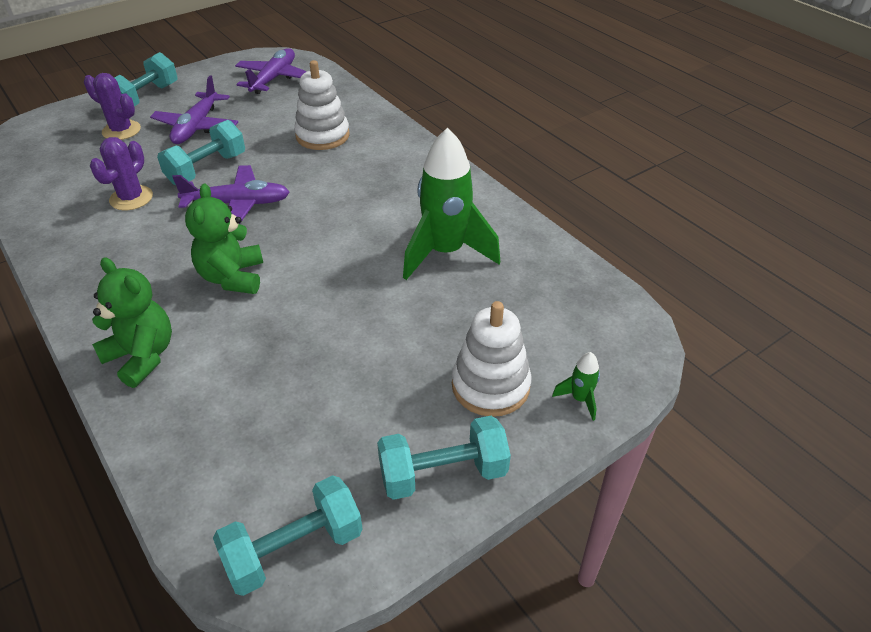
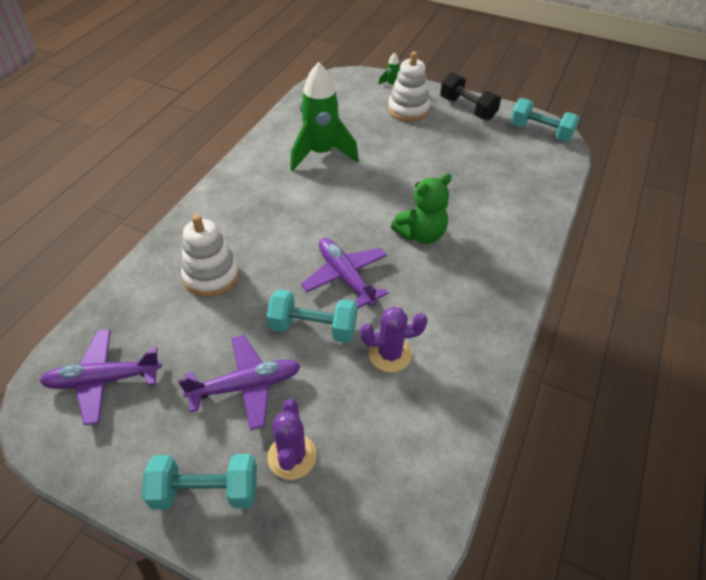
camera: 120 degrees left, 5 degrees up
(142, 356) = (514, 236): green teddy bear -> none
(443, 473) = (467, 108): turquoise dumbbell -> black dumbbell

